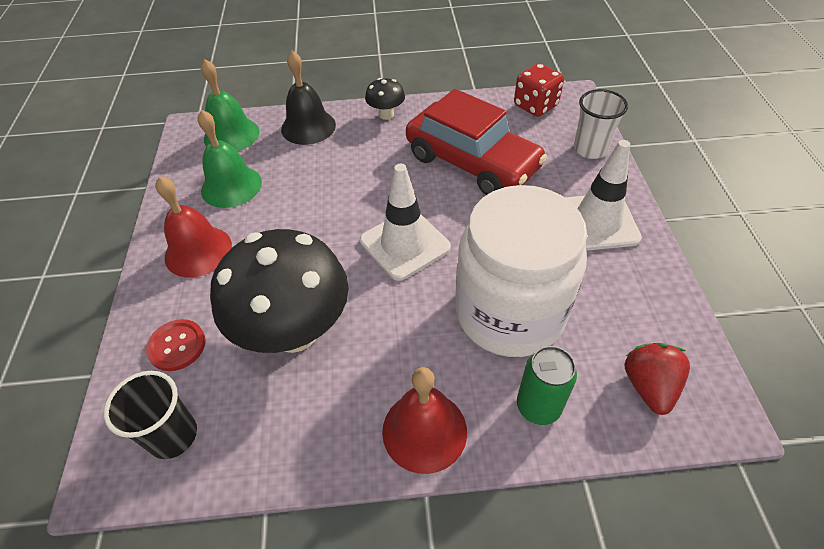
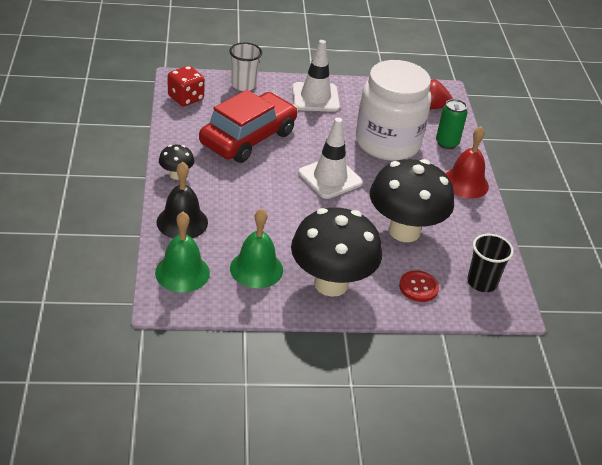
camera: 95 degrees left, 10 degrees down
(198, 251) = (331, 283): red bell -> black mushroom

